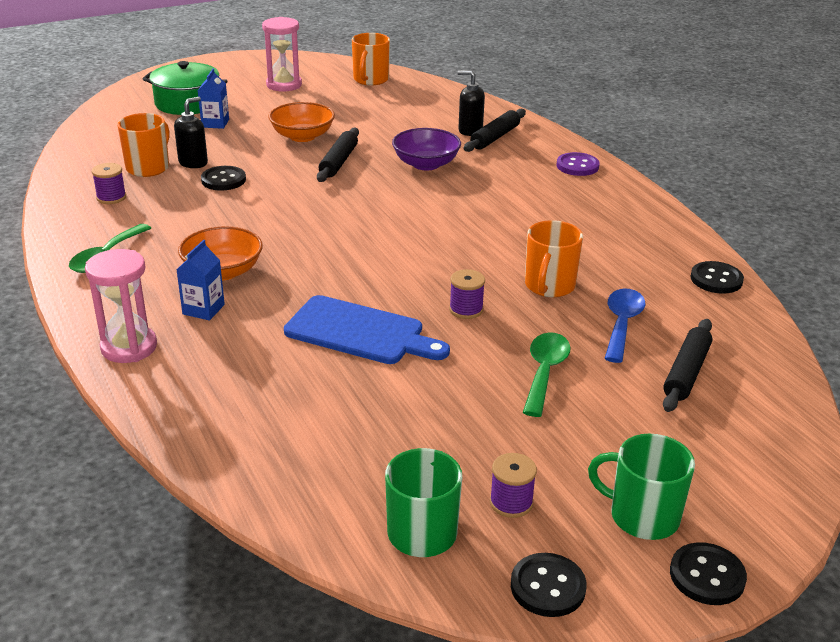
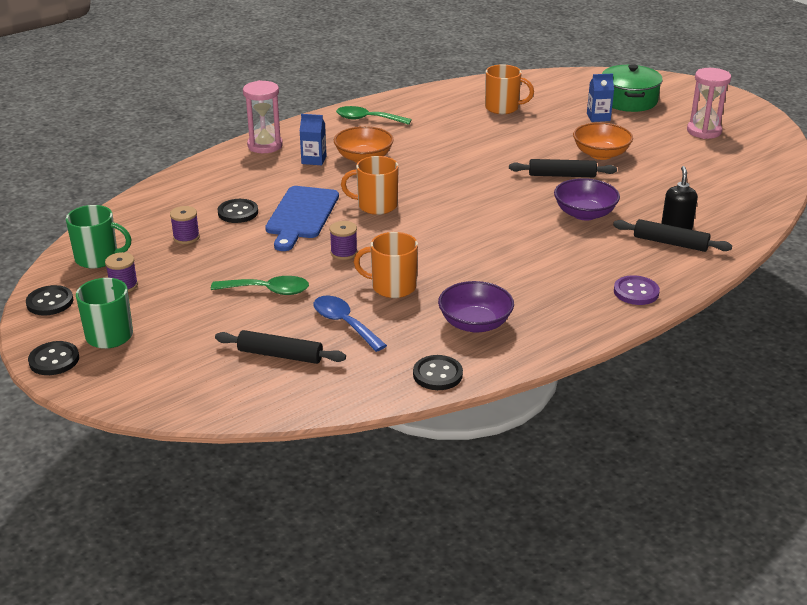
camera: 80 degrees right, 0 degrees up
(111, 197) = (449, 105): purple spool -> purple spool (186, 237)
(193, 163) = (521, 121): black soap dispenser -> none
(223, 180) = (499, 136): black button -> black button (238, 212)
(370, 80) = (756, 168): orange mug -> orange mug (376, 206)
(622, 324) = (344, 323): blue spoon -> blue spoon turned 135 degrees counterclockwise
(625, 248) = (475, 323): none -> purple bowl

